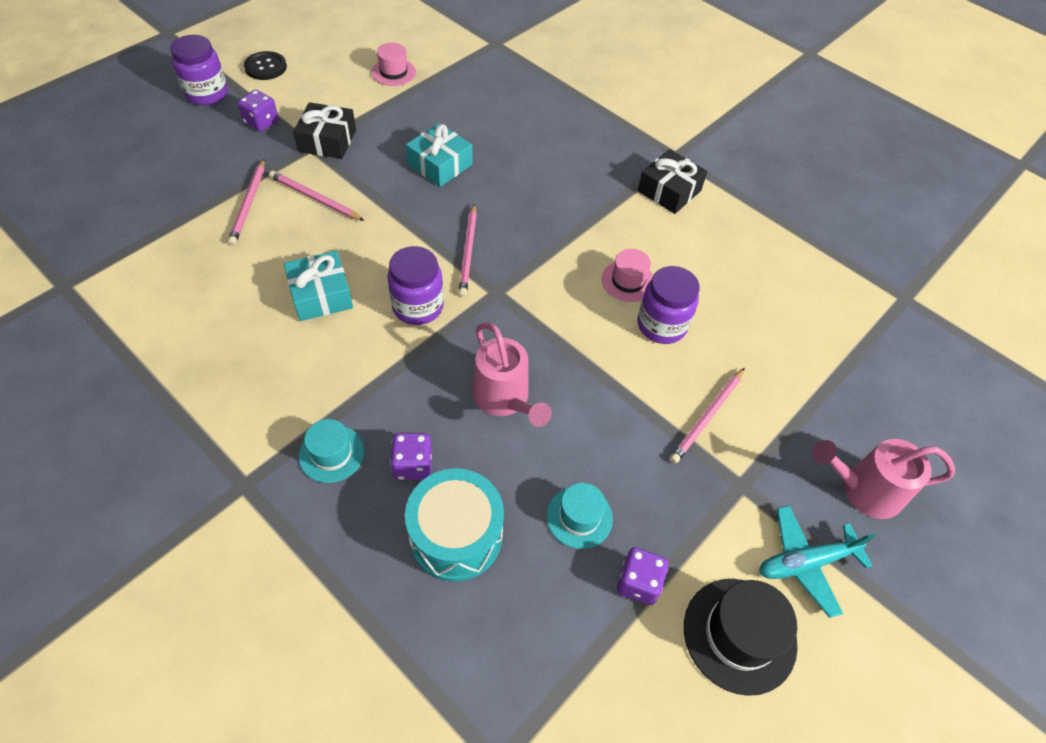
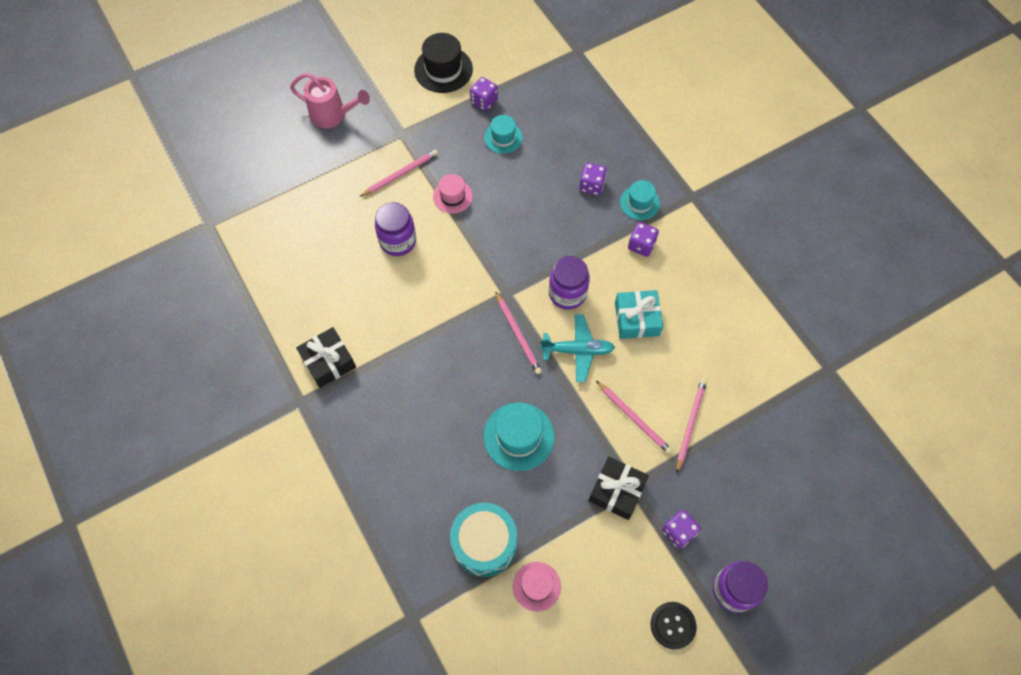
camera: 160 degrees left, 10 degrees up
(323, 389) = (641, 245): none -> purple dice
(440, 164) = (518, 436): turquoise gift -> turquoise hat
(456, 535) = (575, 143): turquoise drum -> turquoise drum (484, 543)
(468, 252) = (518, 334): pink pencil -> pink pencil turned 135 degrees clockwise
(505, 400) = (525, 212): pink watering can -> none
(628, 281) = (405, 282): pink hat -> pink hat (452, 196)
(805, 562) = (390, 90): turquoise plane -> turquoise plane (577, 350)

